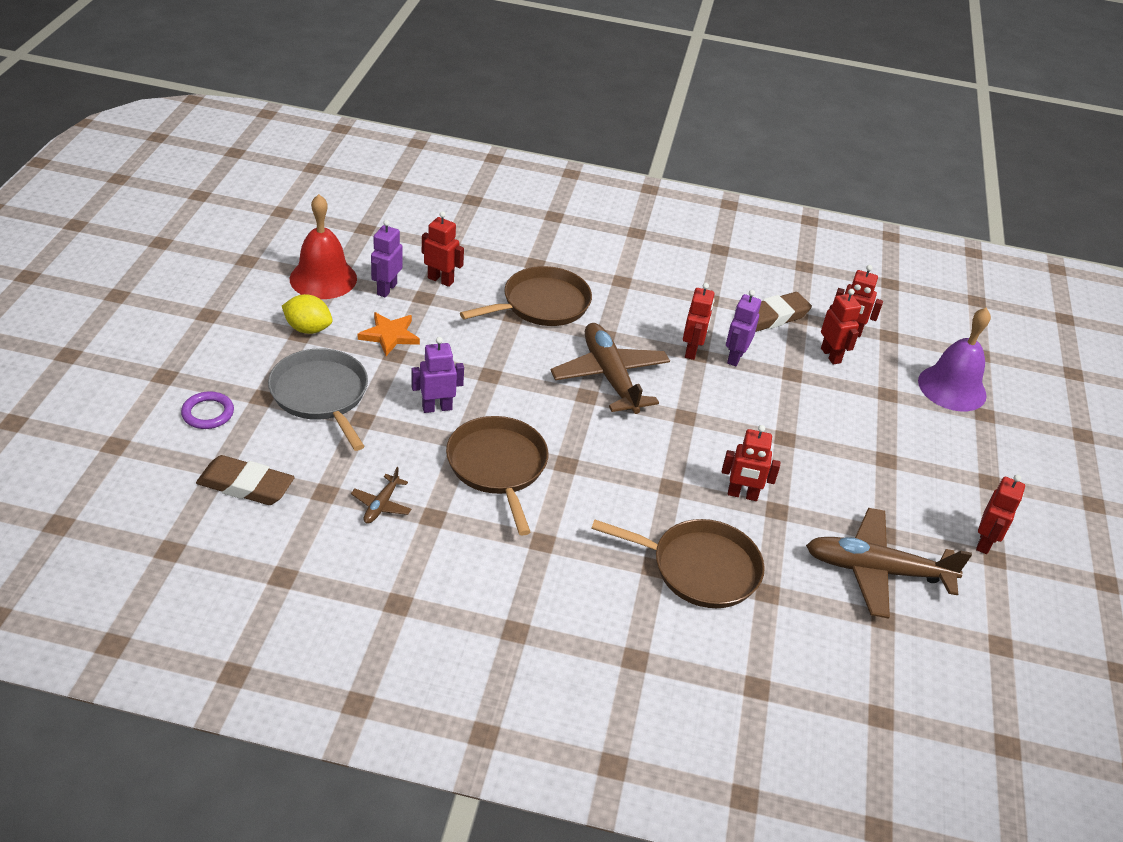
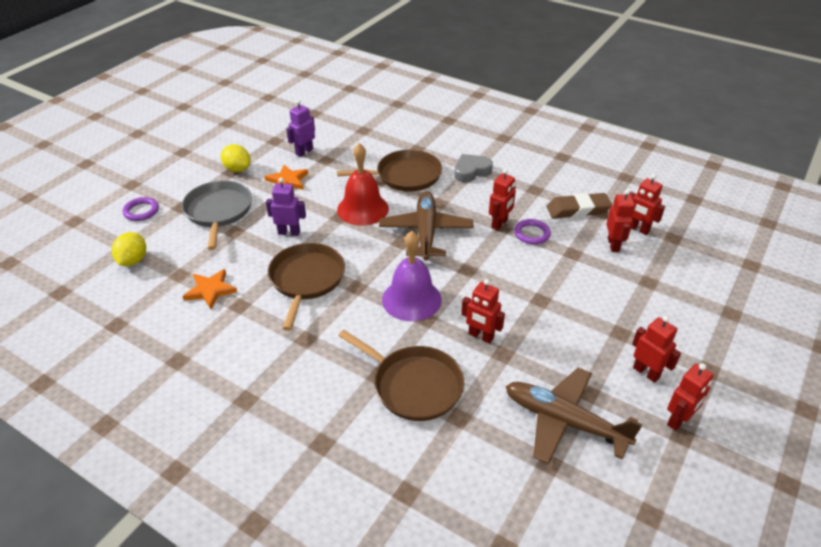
camera: 25 degrees right, 0 degrees up
(245, 486) = (133, 260): brown eraser -> yellow lemon
(323, 278) = (267, 140): red bell -> red bell (362, 209)
(381, 505) = (210, 290): brown plane -> orange star
(440, 280) = (344, 151): red robot -> red robot (646, 372)
(621, 286) = (471, 171): none -> grey heart
(735, 357) = (532, 234): purple robot -> purple ring
(952, 388) = (710, 287): purple bell -> purple bell (411, 299)

